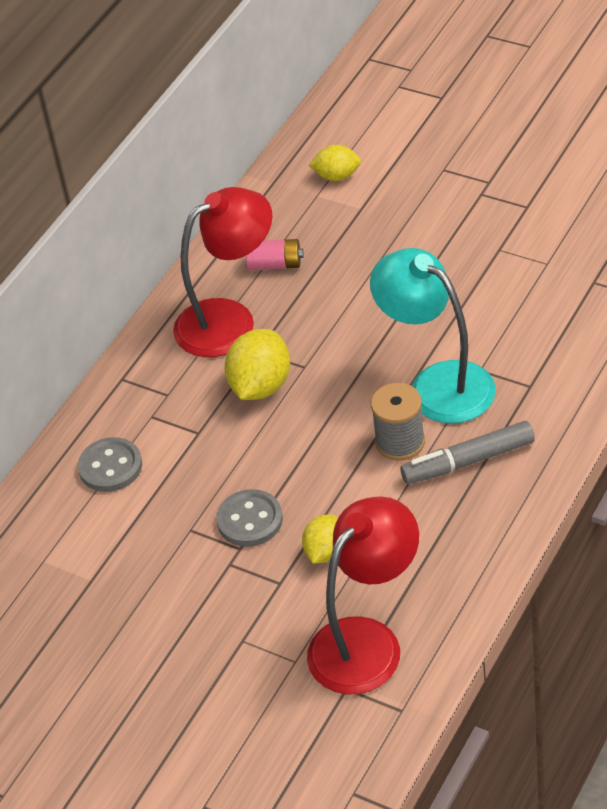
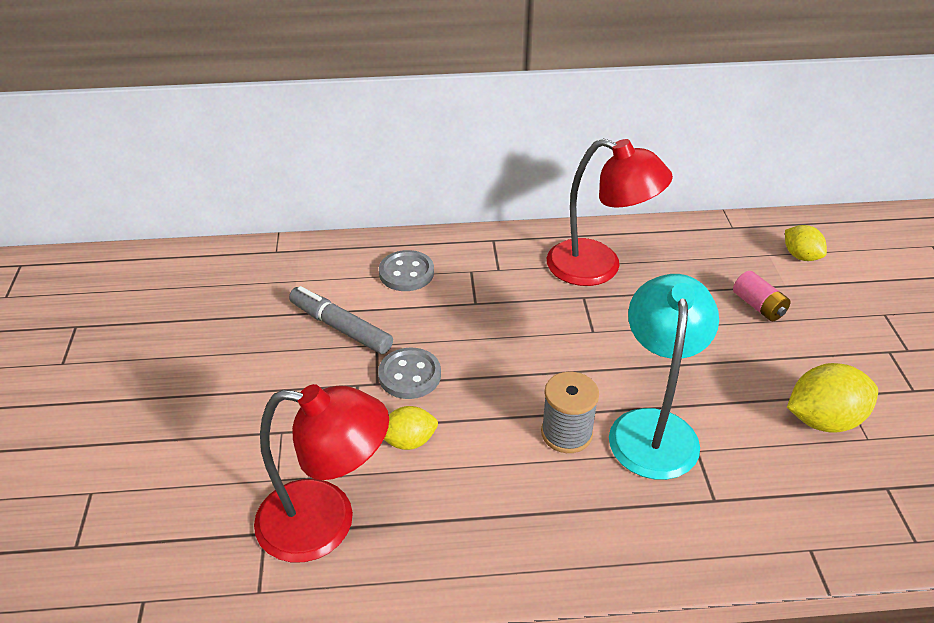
camera: 50 degrees right, 5 degrees down
(261, 386) = (550, 315): yellow lemon -> yellow lemon (823, 420)
(275, 264) = (677, 265): pink battery -> pink battery (758, 306)
(468, 461) = (585, 496): grey marker -> grey marker (341, 327)

